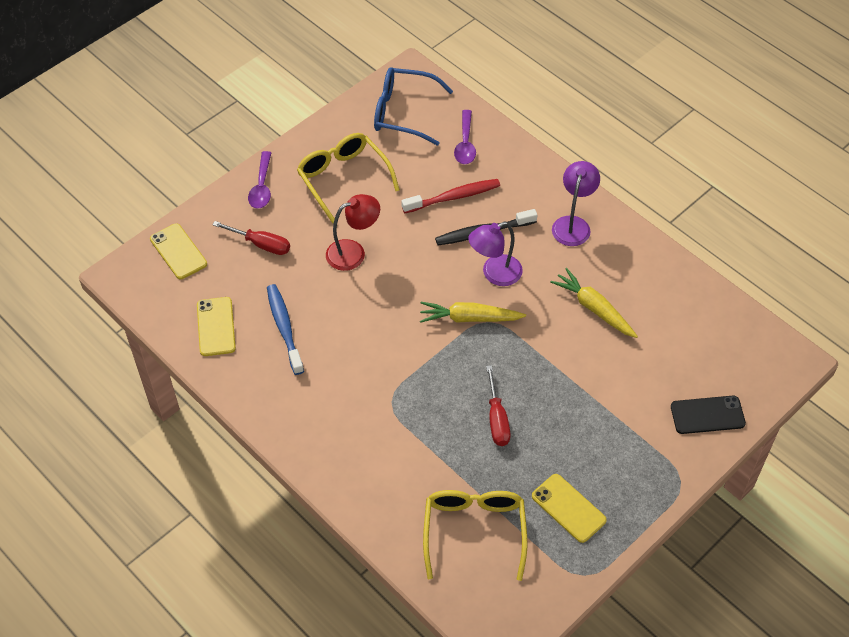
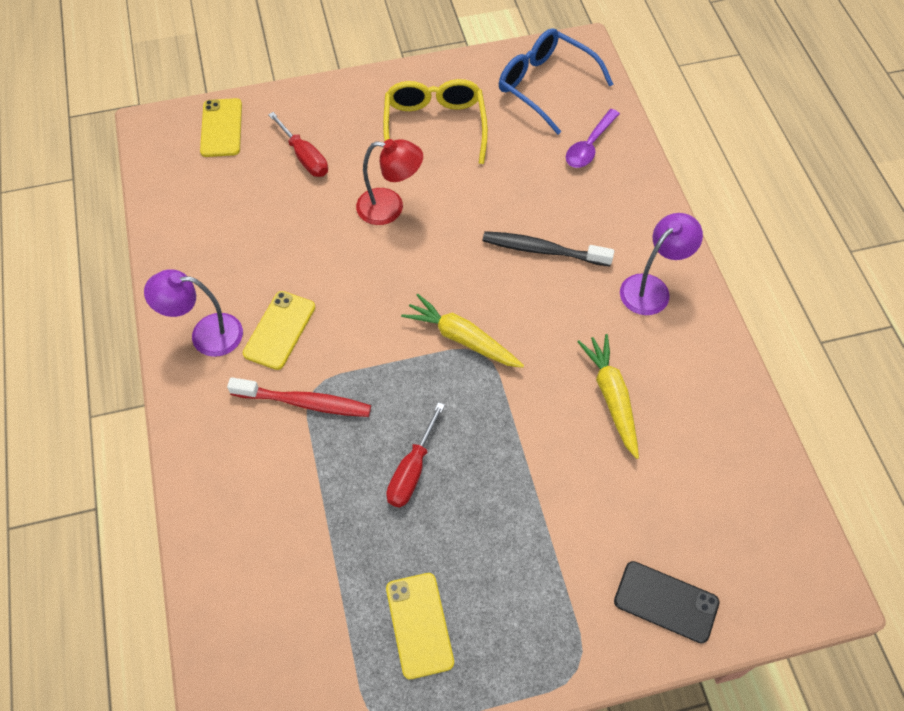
camera: 30 degrees right, 5 degrees up
(216, 326) = (200, 220): yellow phone -> yellow phone (279, 330)
(262, 187) = (348, 99): purple spoon -> none
(284, 328) = (264, 254): blue toothbrush -> none
(454, 197) = (537, 197): red toothbrush -> red toothbrush (305, 402)
(474, 532) = (294, 591): yellow glasses -> none
(494, 274) = (524, 302): purple lamp -> purple lamp (206, 334)

